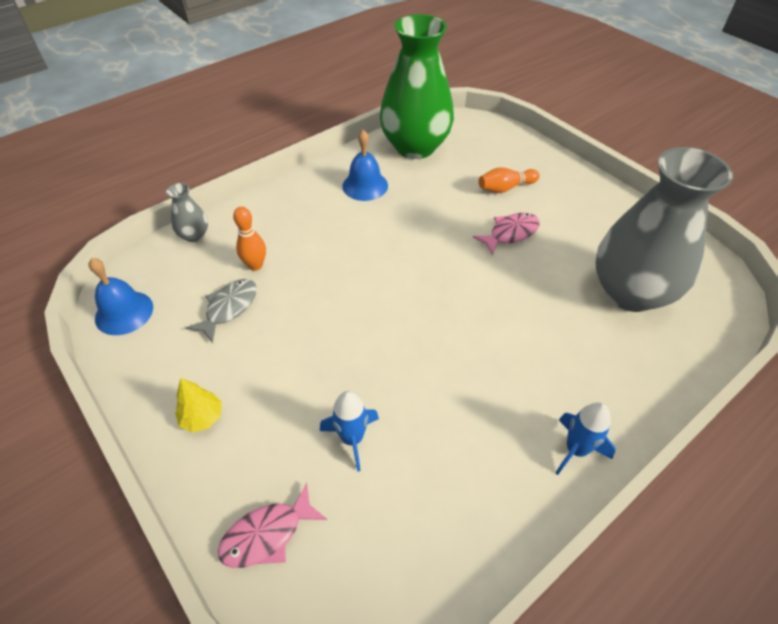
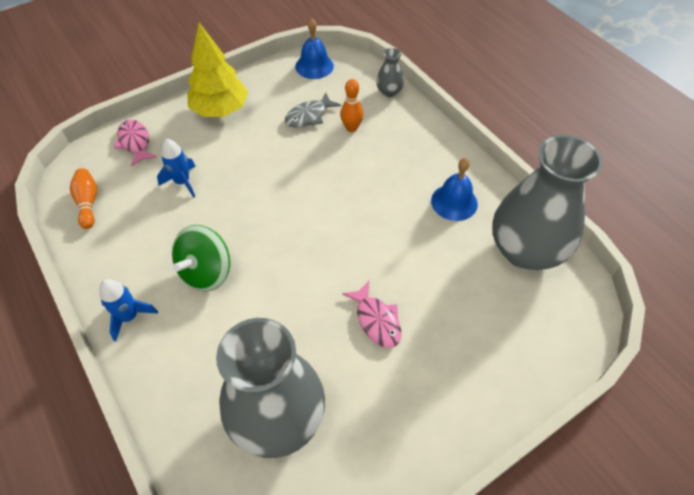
camera: 95 degrees right, 5 degrees up
(202, 417) = (220, 110): yellow tree -> yellow tree, size x2.08
(229, 308) = (309, 116): grey fish -> grey fish turned 105 degrees clockwise
(415, 147) = (525, 250): green vase -> grey vase
(492, 379) = (206, 272): none -> green spinning top
(505, 188) = (453, 330): orange bowling pin -> orange bowling pin (88, 203)

